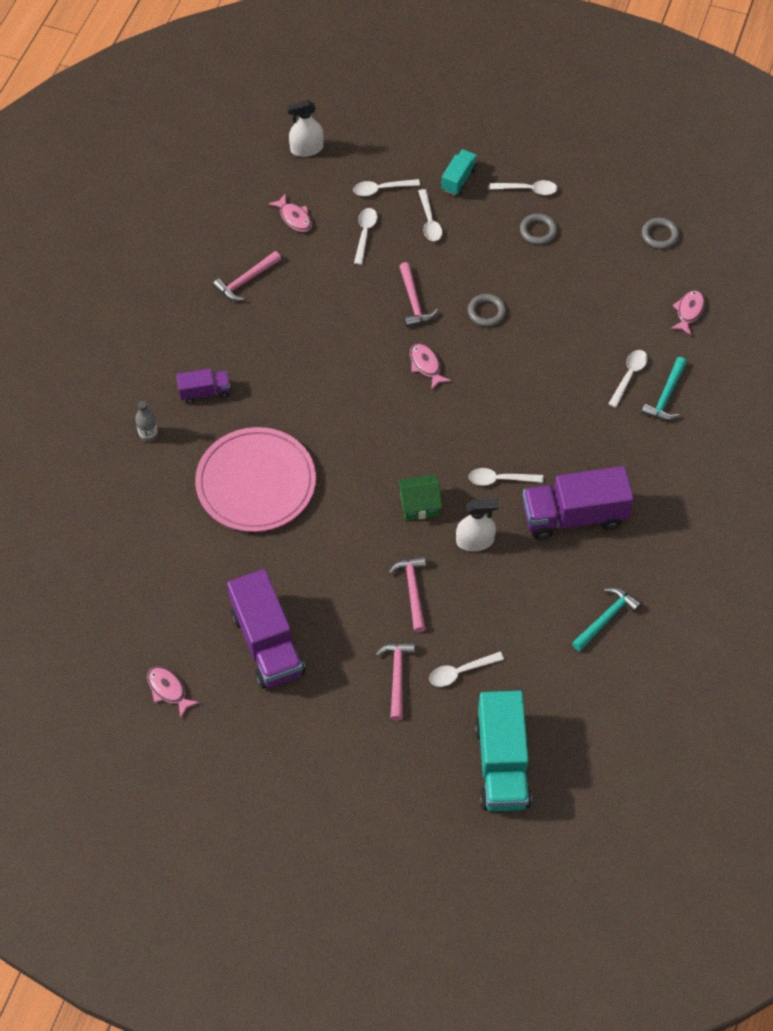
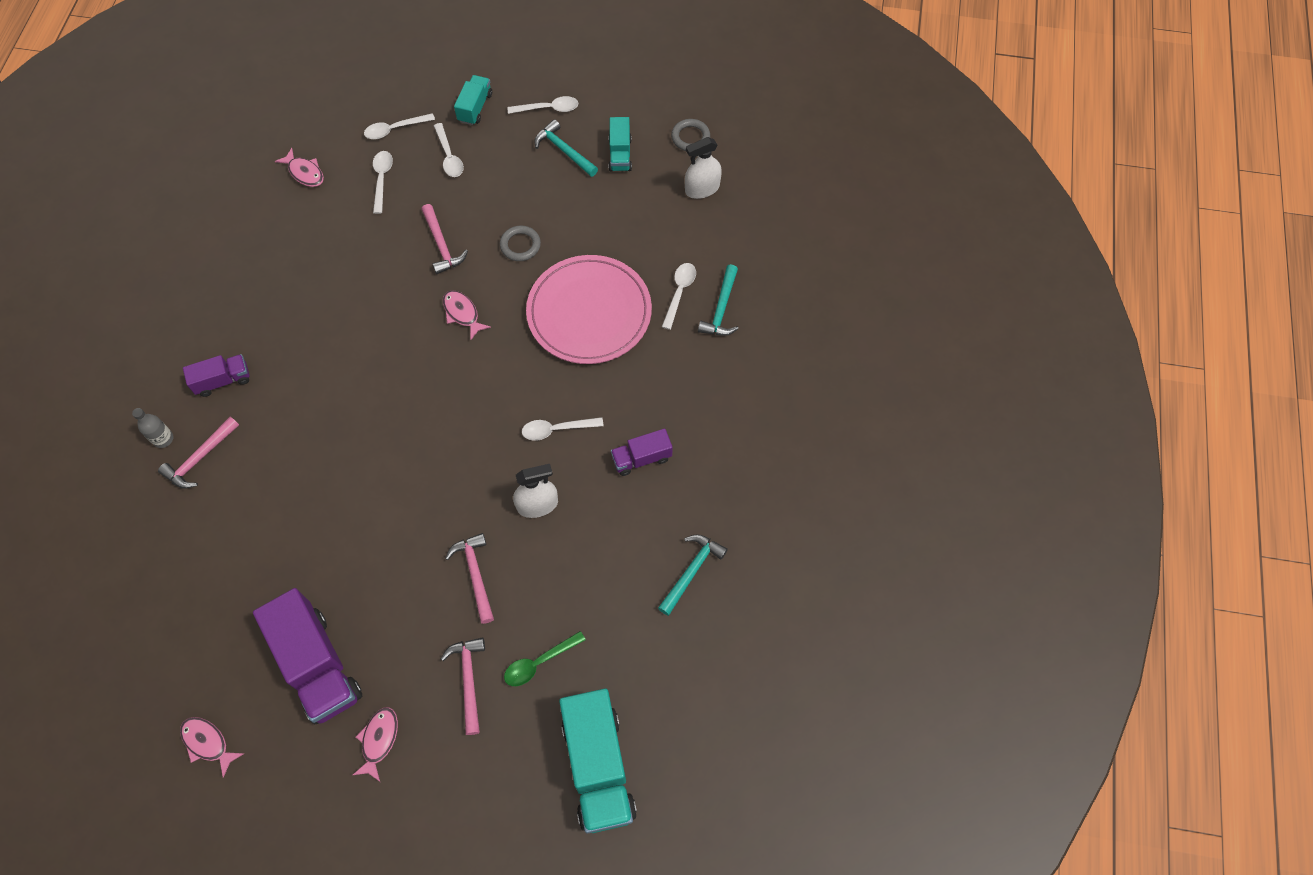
camera: 10 degrees left, 5 degrees up
(246, 280) = (258, 248): pink hammer -> pink hammer (200, 458)
(256, 483) = (288, 476): pink plate -> pink plate (589, 312)
(306, 149) = (311, 97): white spray bottle -> white spray bottle (702, 189)
(419, 505) = (472, 473): green house -> none
(460, 672) = (539, 662): white spoon -> green spoon
(538, 231) = (564, 151): grey ring -> turquoise hammer
(574, 516) = (641, 458): purple truck -> purple truck, size x0.52
(590, 241) = (620, 154): none -> turquoise truck
(689, 311) = (732, 214): pink fish -> pink fish (379, 740)

